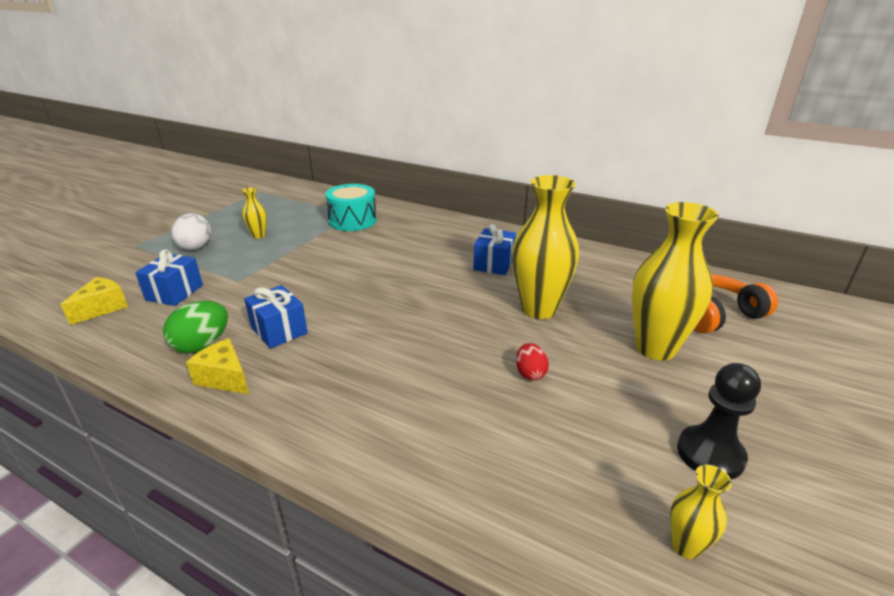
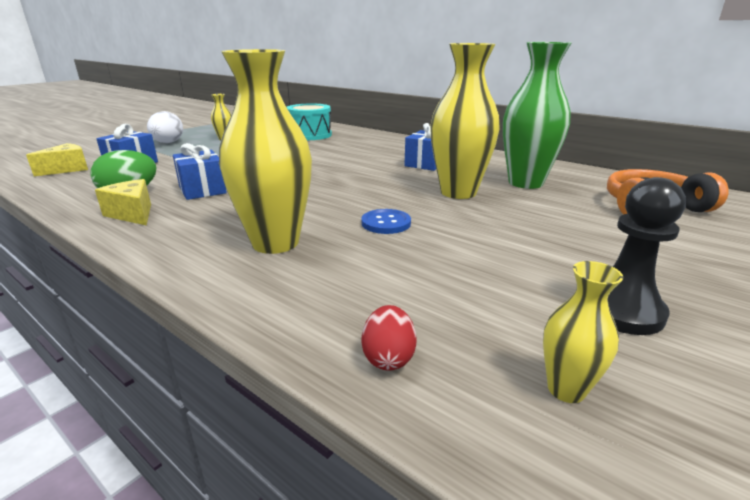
camera: 10 degrees right, 5 degrees down
(486, 364) = (386, 223): none -> blue button
(530, 373) = (429, 233): red egg -> red egg (388, 357)
(597, 287) = (525, 183): none -> green vase
(655, 348) = (576, 225): yellow vase -> yellow vase (275, 243)

